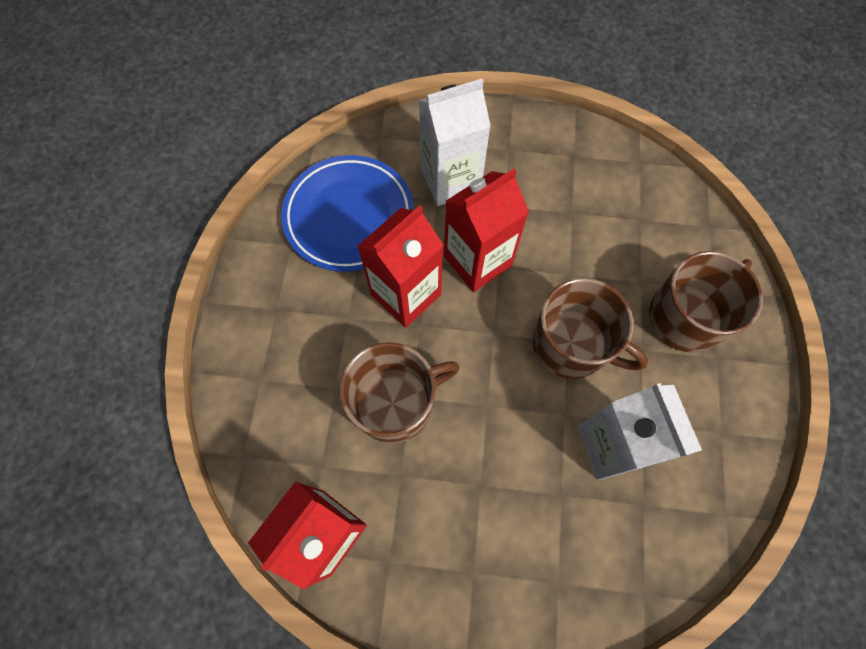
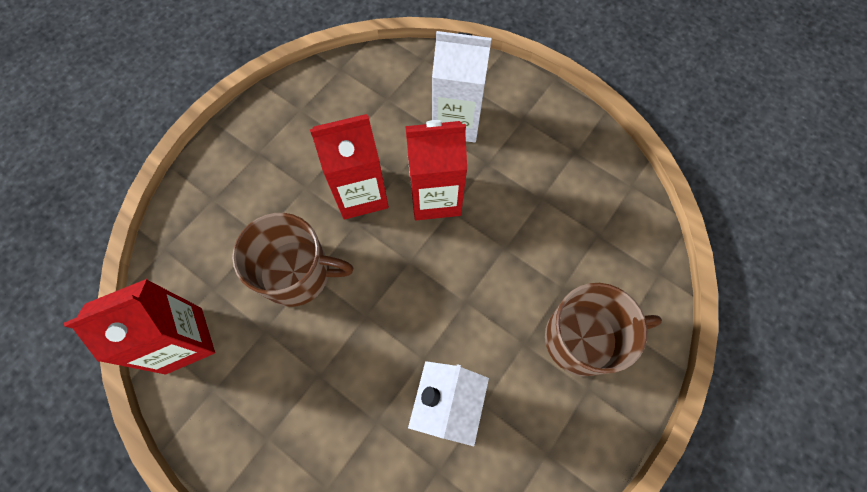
camera: 30 degrees right, 0 degrees up
(349, 216) = (358, 110): blue plate -> none
(571, 345) = (467, 306): brown mug -> none

